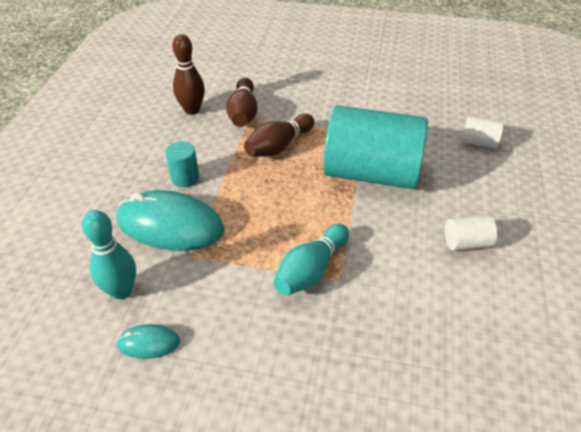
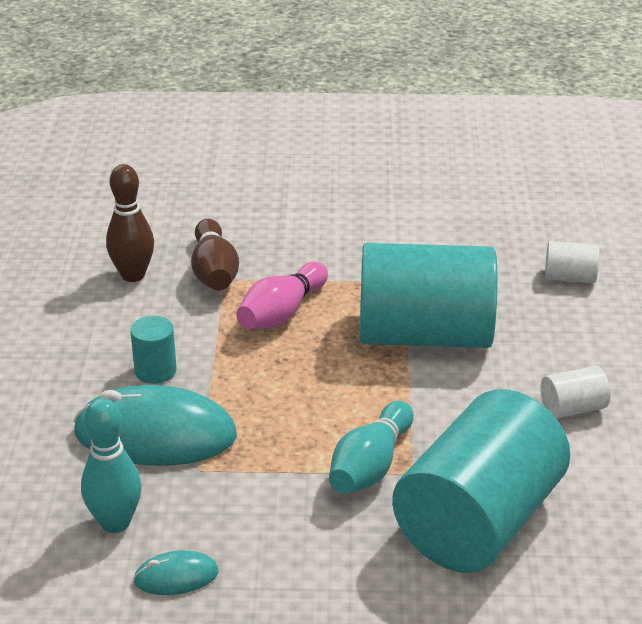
camera: 10 degrees left, 10 degrees down
(279, 146) = (282, 313): brown bowling pin -> pink bowling pin
(380, 328) = (478, 521): none -> turquoise cylinder

